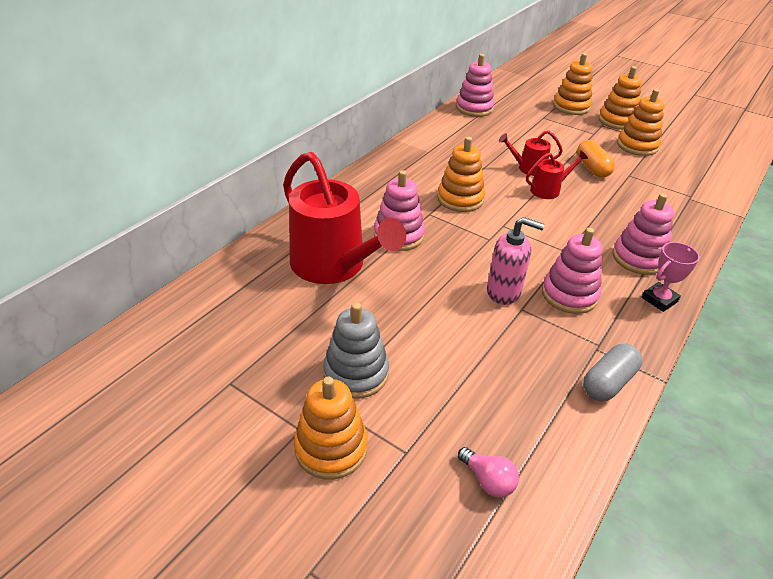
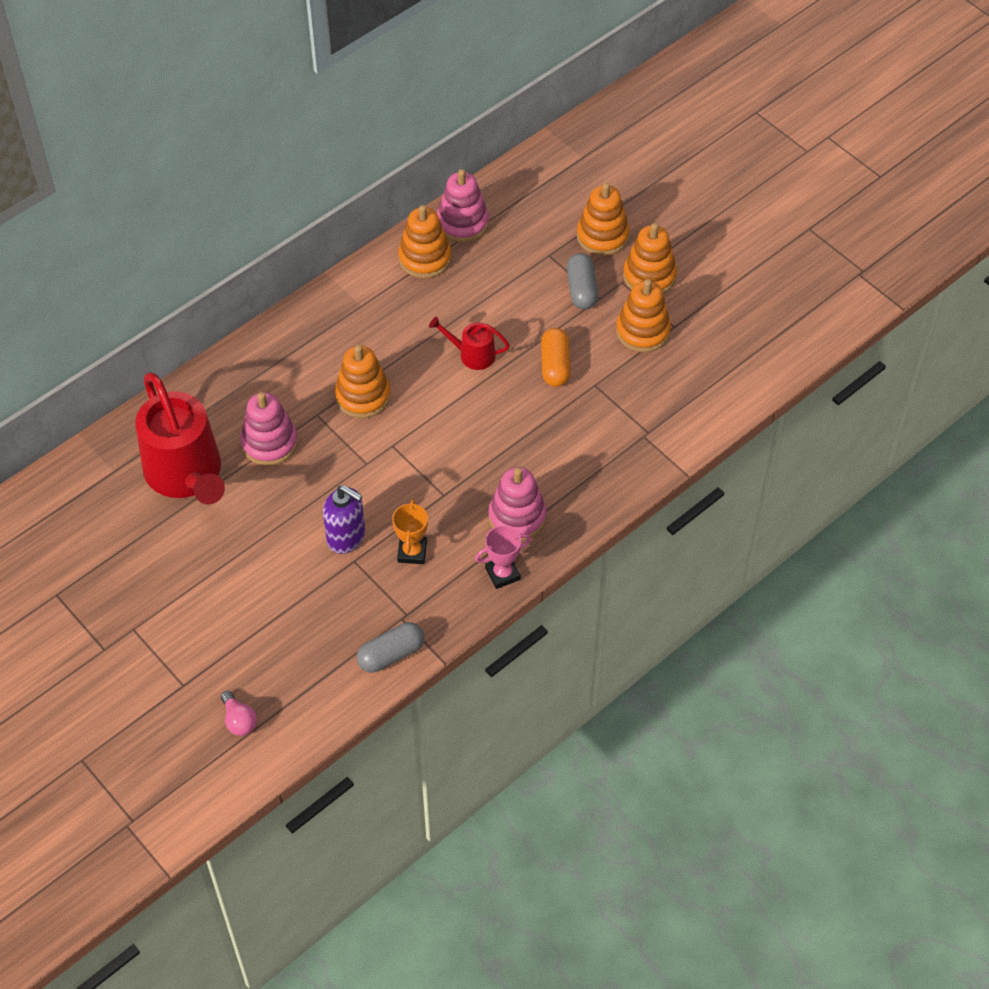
camera: 15 degrees right, 15 degrees up
(331, 448) = (124, 670): orange stacking toy -> orange stacking toy (425, 258)
(356, 373) = (167, 604): grey stacking toy -> none
(504, 292) = (346, 537): pink soap dispenser -> purple soap dispenser
(548, 190) = (476, 396): red watering can -> none
(569, 295) = (412, 552): pink stacking toy -> orange trophy
(578, 130) = (581, 289): none -> grey capsule

